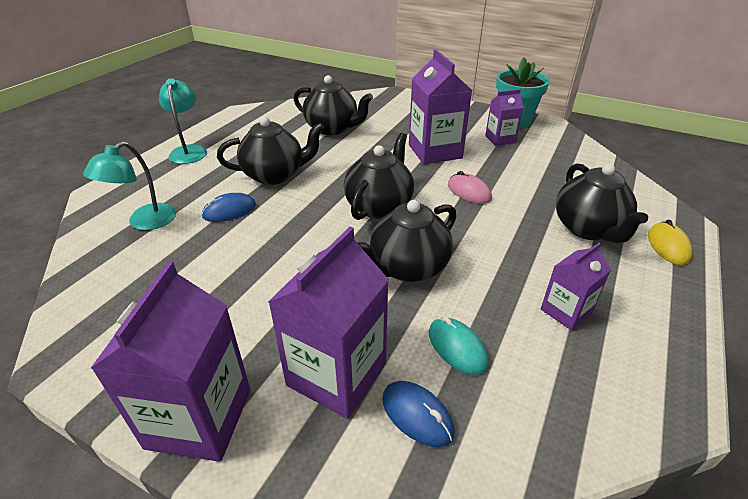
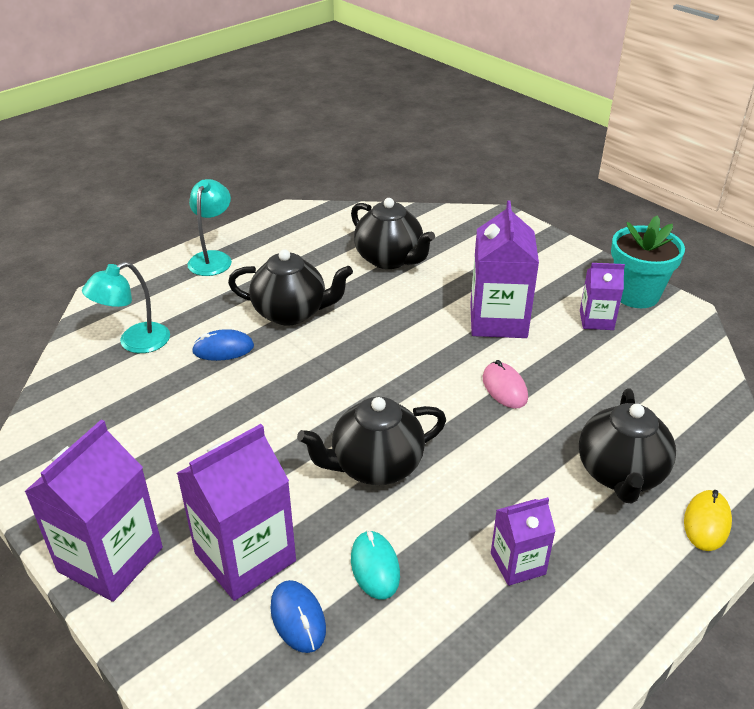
camera: 20 degrees right, 0 degrees up
(379, 206) = (387, 382): black teapot -> none

